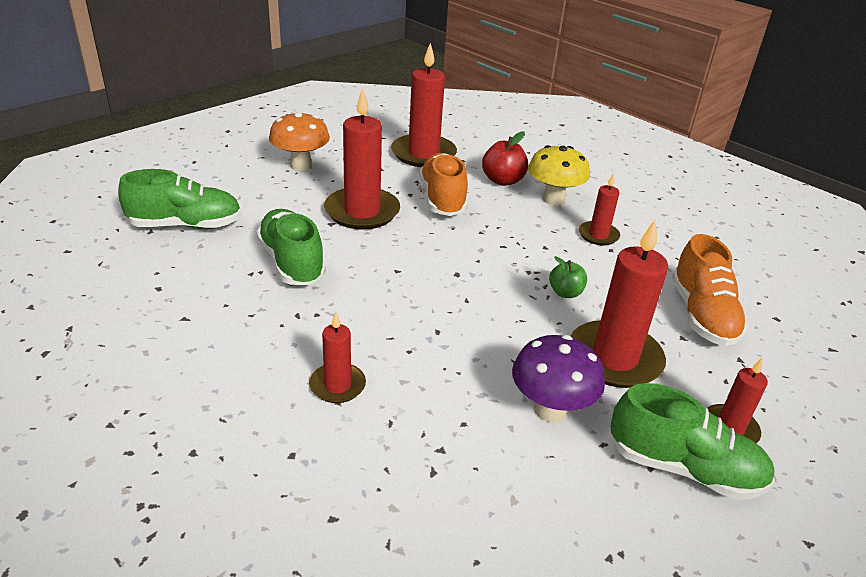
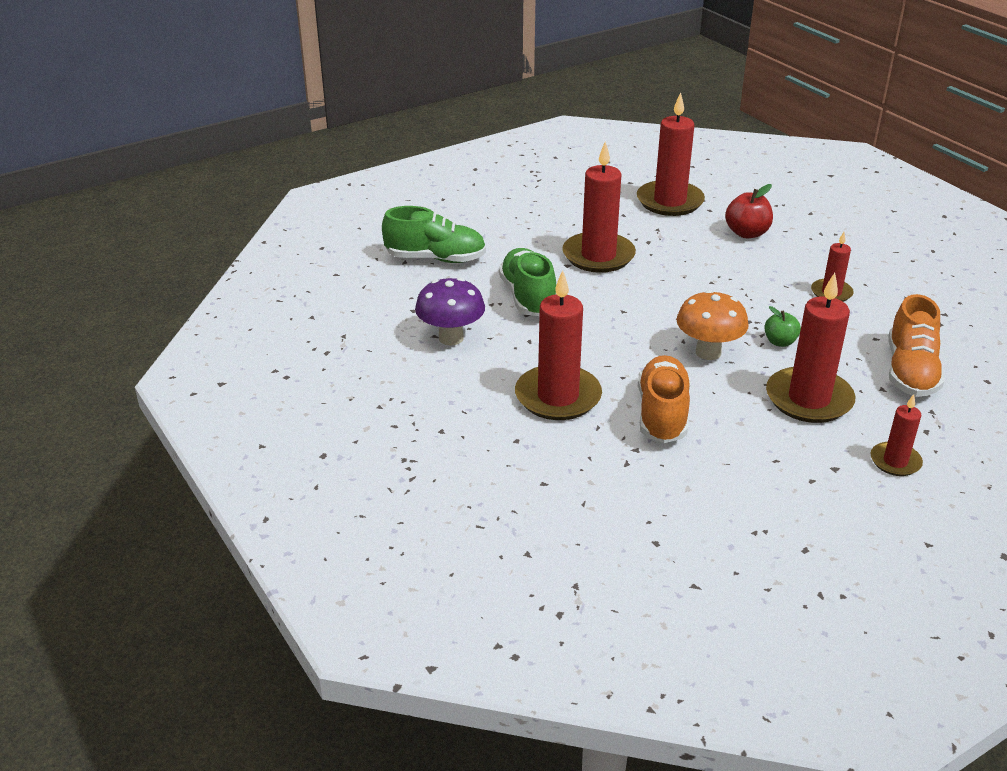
camera: 15 degrees right, 0 degrees up
(301, 166) = (544, 208): orange mushroom -> orange mushroom (708, 352)
(337, 385) = (558, 397): red candle -> red candle, size x1.85
(442, 199) = (680, 248): orange shoe -> orange shoe (662, 414)
(550, 410) = (736, 432): purple mushroom -> purple mushroom (451, 338)
(553, 199) = (795, 255): yellow mushroom -> none
(684, 468) = (841, 484): green shoe -> none

